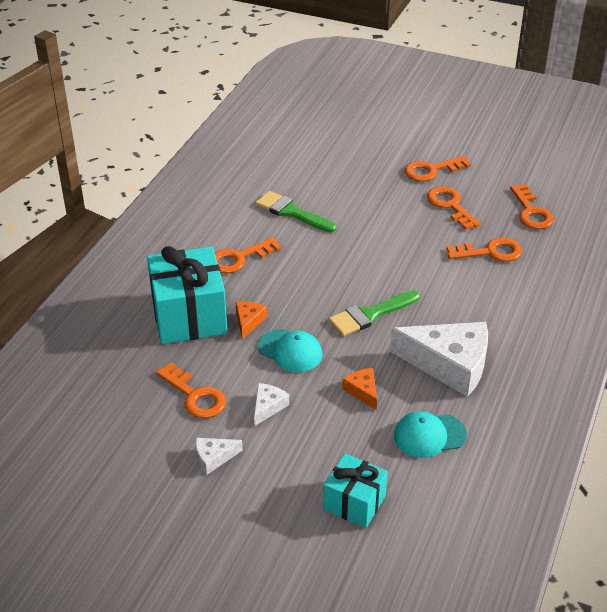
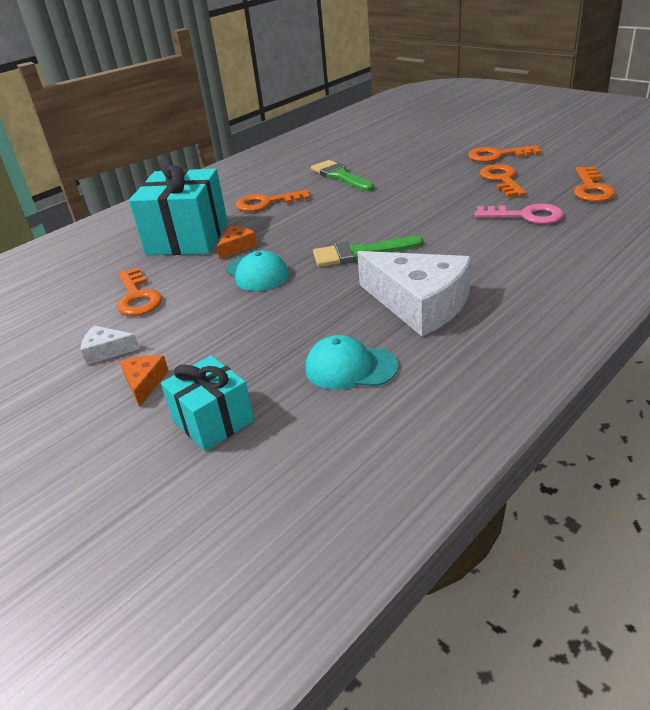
camera: 25 degrees right, 5 degrees down
(268, 407) = (197, 315): white cheese -> none
(362, 391) = (304, 315): orange cheese -> orange cheese (144, 383)
(490, 252) = (525, 216): orange key -> pink key

